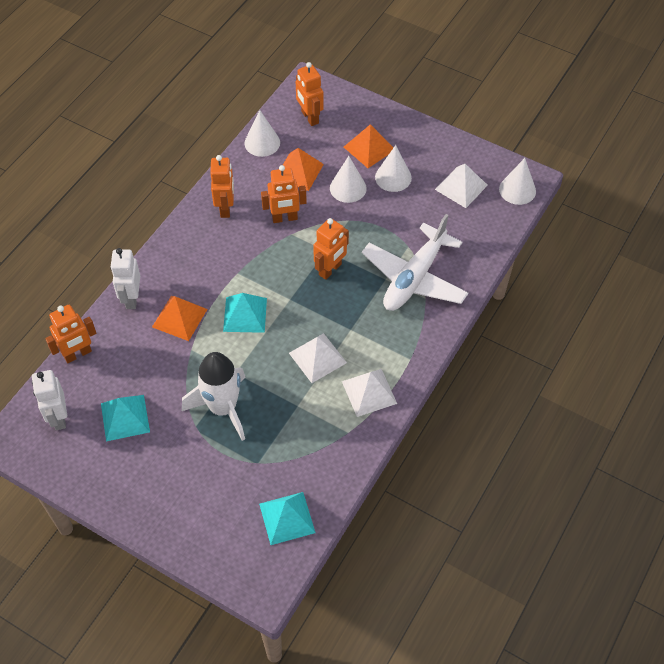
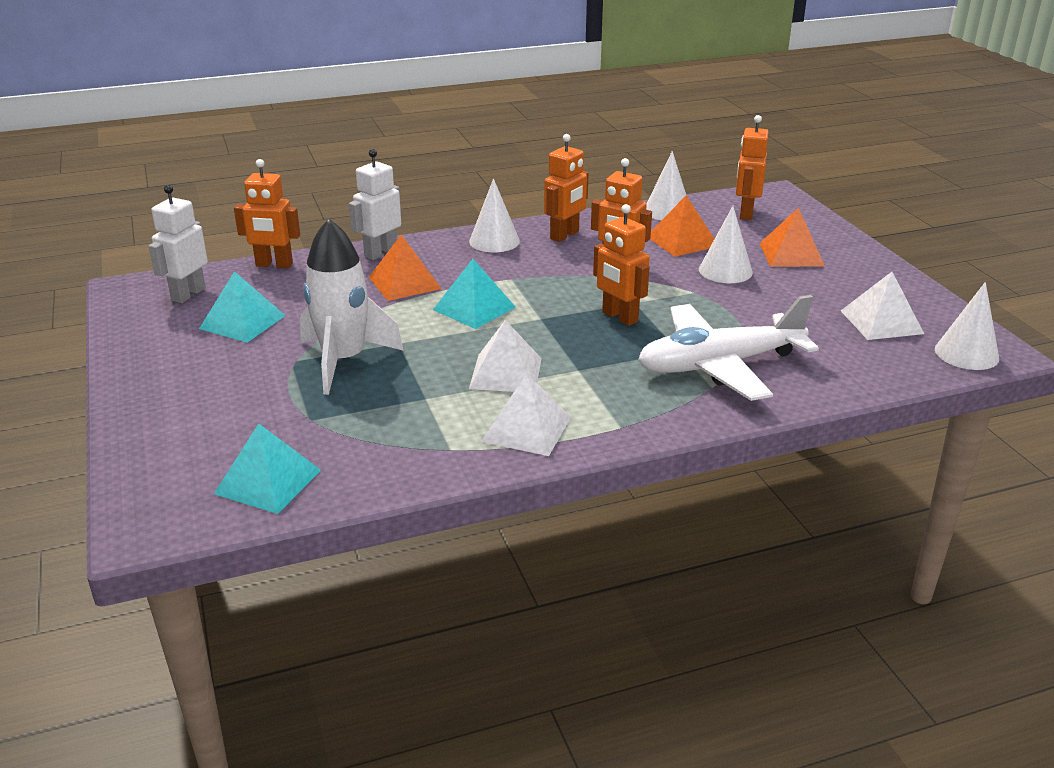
camera: 40 degrees right, 25 degrees down
(330, 270) = (619, 317): orange robot -> orange robot turned 60 degrees clockwise
(393, 177) = (794, 283): white cone -> white cone (494, 241)

